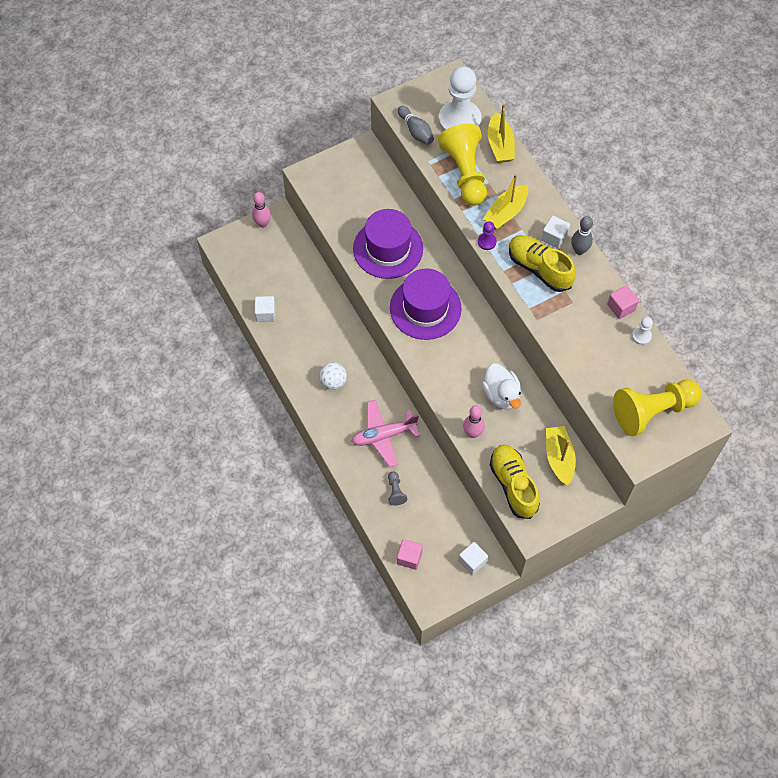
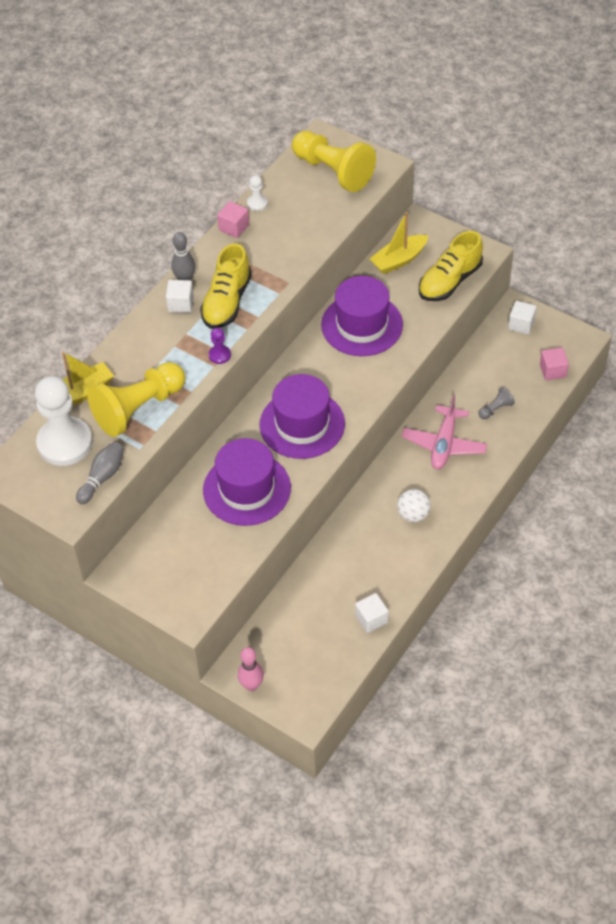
camera: 115 degrees left, 10 degrees down
(383, 435) = (444, 444): pink plane -> pink plane turned 60 degrees clockwise
(472, 433) = (418, 330): pink bowling pin -> none
(501, 395) = (362, 325): white duck -> purple hat
(506, 212) = (171, 354): yellow boat -> none

